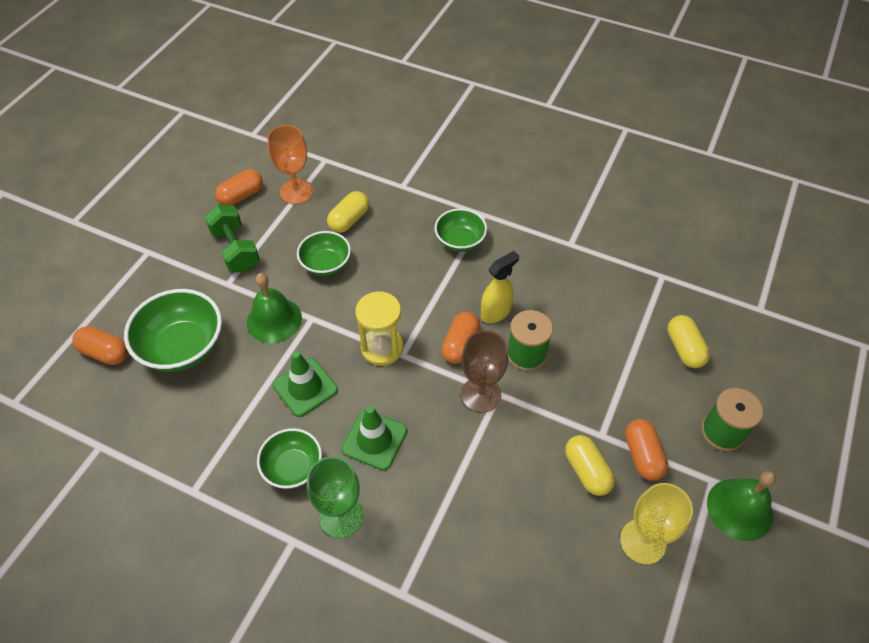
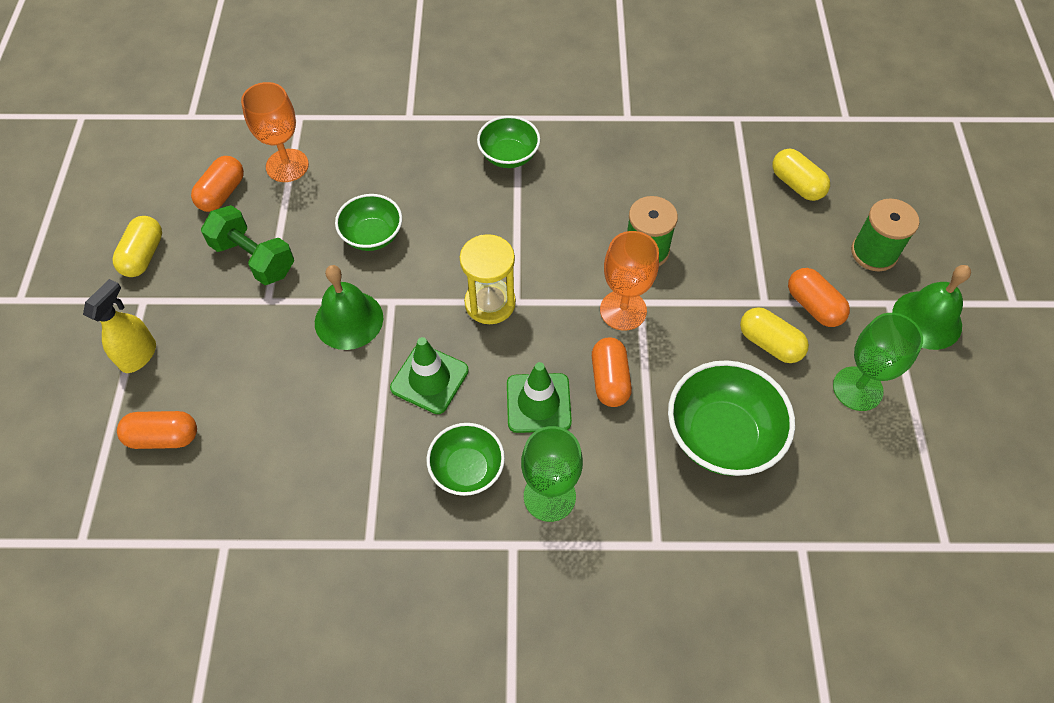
camera: 25 degrees left, 5 degrees up
(183, 347) = (258, 392): green bowl -> green bowl (722, 436)
(349, 220) = (370, 176): yellow capsule -> yellow capsule (143, 255)
(460, 345) = (572, 267): orange capsule -> orange capsule (609, 380)
(481, 394) = (623, 310): brown goblet -> orange goblet
(495, 312) = (590, 218): yellow spray bottle -> yellow spray bottle (139, 355)
(643, 541) = (857, 388): yellow goblet -> green goblet

